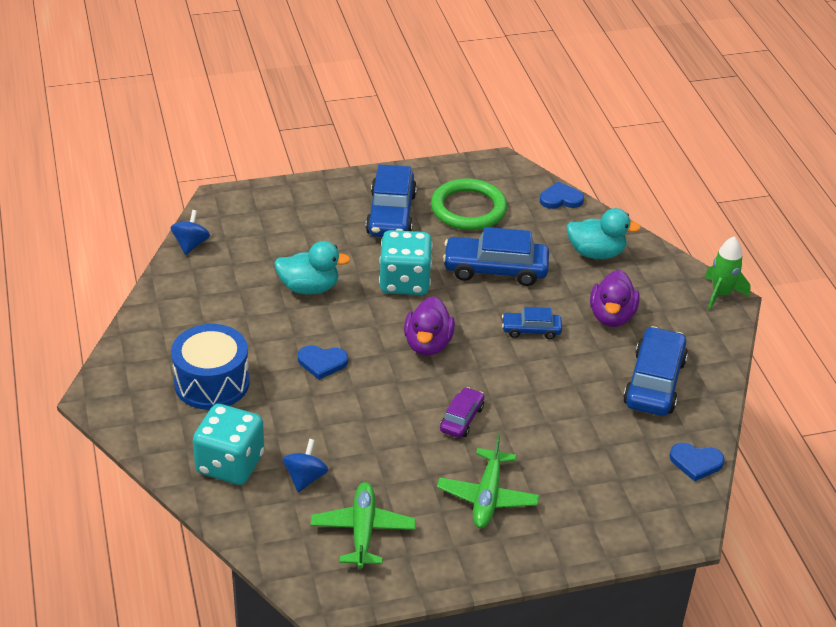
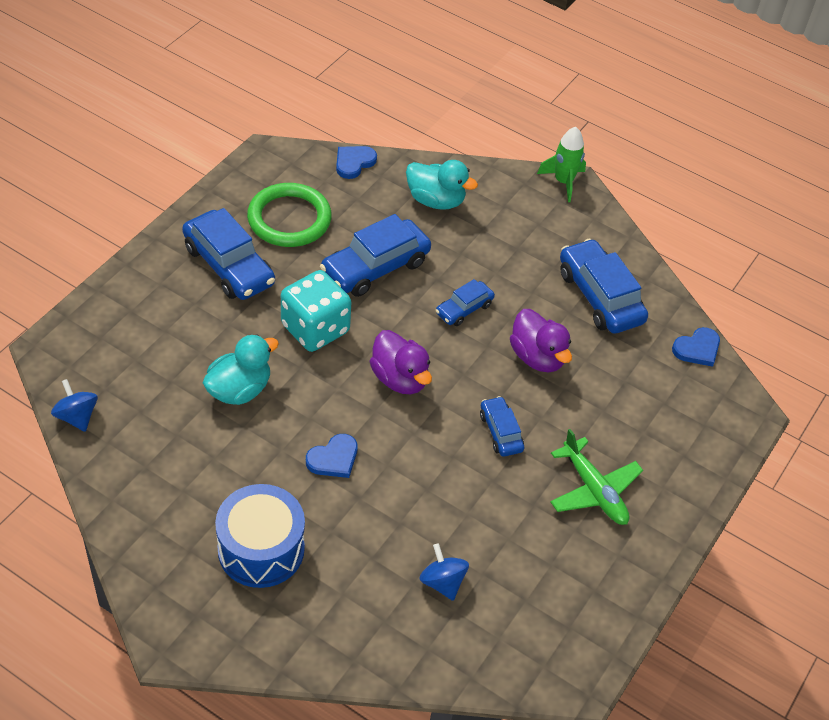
camera: 45 degrees left, 10 degrees up
(230, 464) = (367, 618): turquoise dice -> none
(363, 531) = (539, 595): green plane -> none
(462, 419) = (500, 432): purple car -> blue car
(596, 253) = (436, 200): turquoise duck -> turquoise duck turned 60 degrees clockwise
(612, 316) = (509, 255): purple duck -> purple duck (537, 357)

